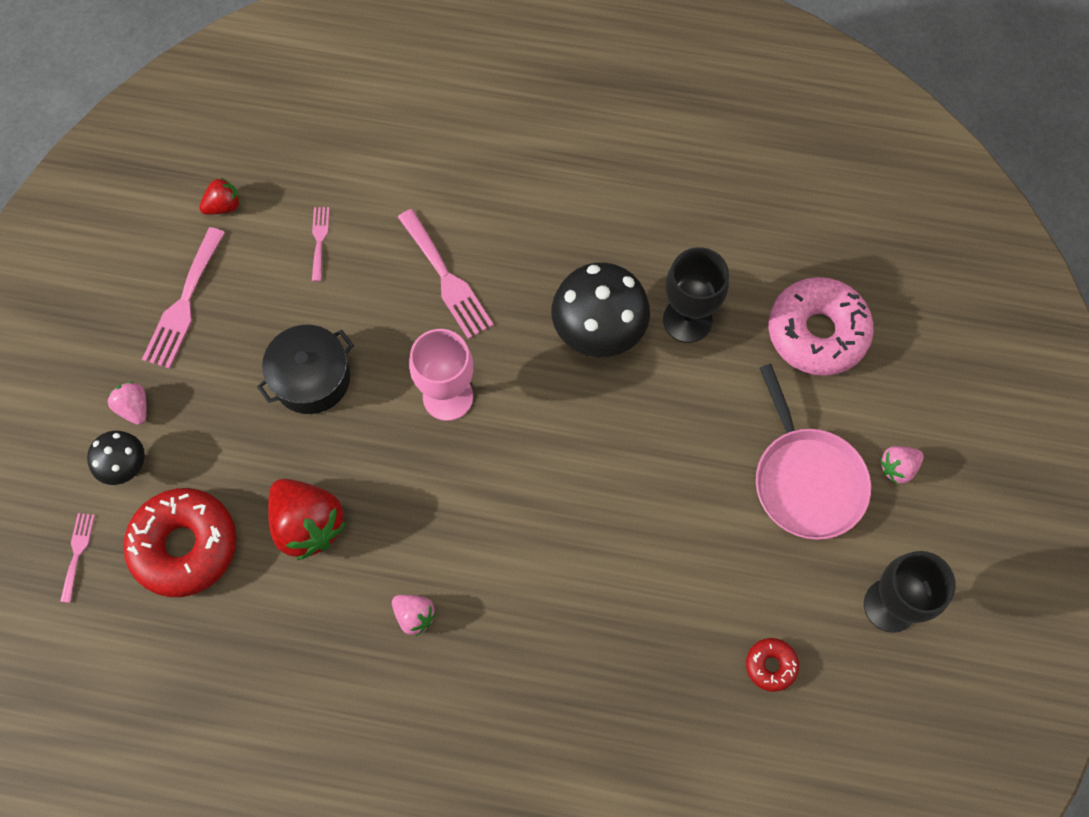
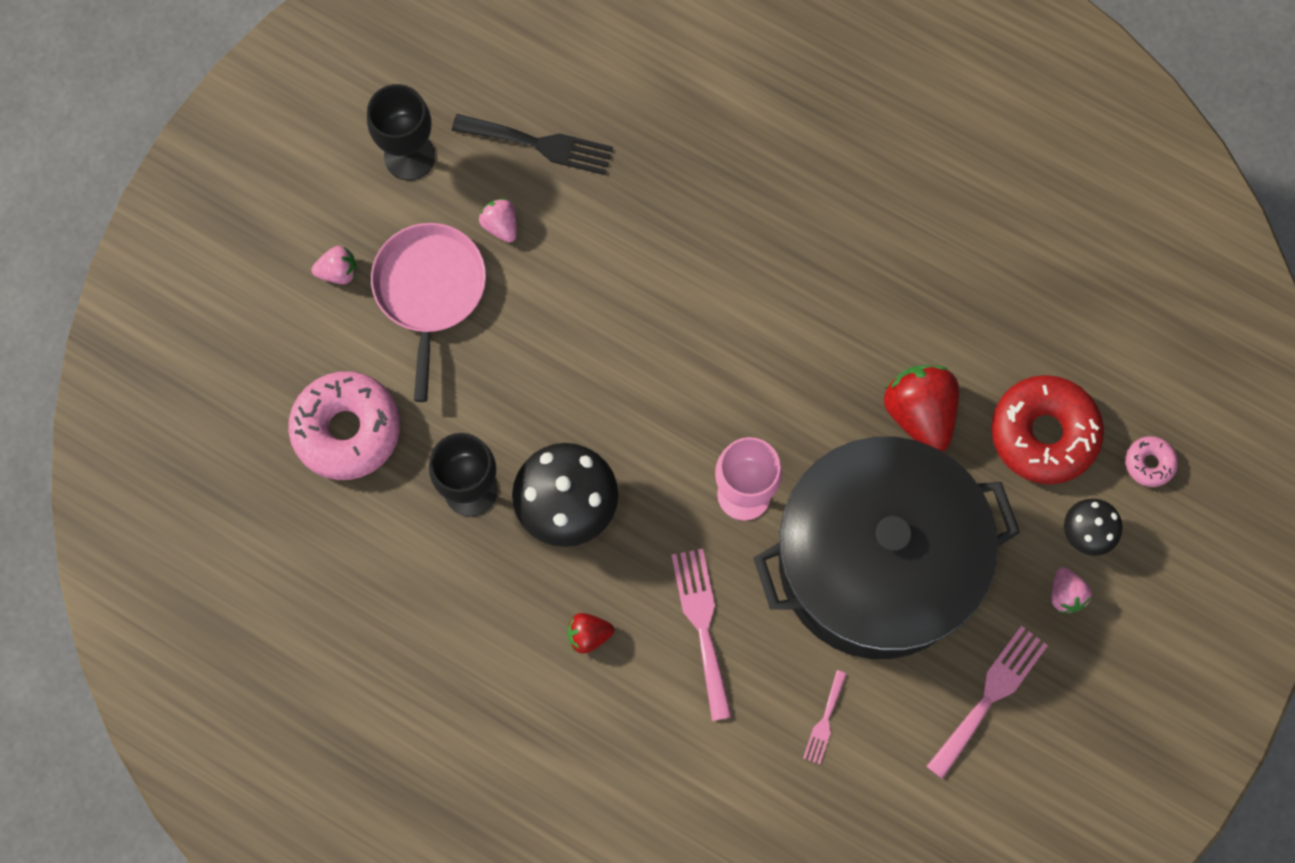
camera: 160 degrees left, 5 degrees up
(77, 553) = (1149, 463): pink fork -> pink donut
(224, 206) = (919, 803): red strawberry -> red strawberry (588, 635)
(312, 378) = (876, 562): black pot -> black pot, size x2.35
(414, 616) = (843, 295): pink strawberry -> pink strawberry (501, 225)
(770, 665) = (540, 144): red donut -> black fork

